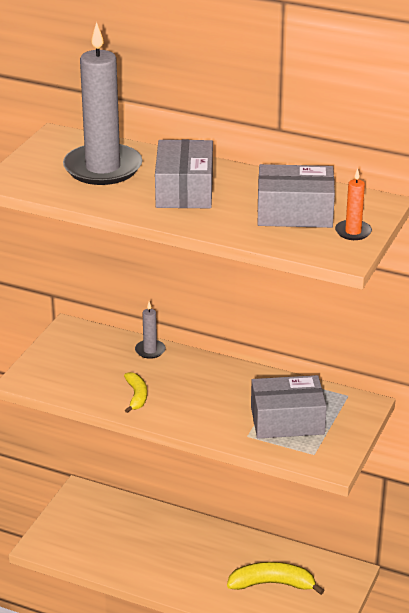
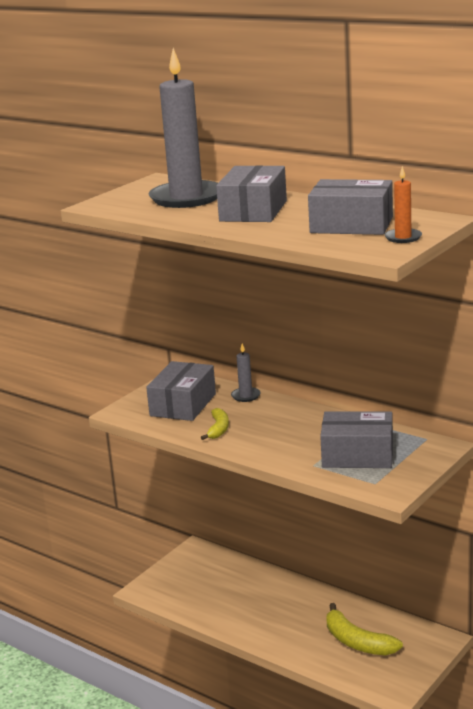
camera: 15 degrees right, 10 degrees down
(88, 366) = (183, 405): none -> grey box
(272, 584) = (357, 642): yellow banana -> yellow banana turned 150 degrees counterclockwise

